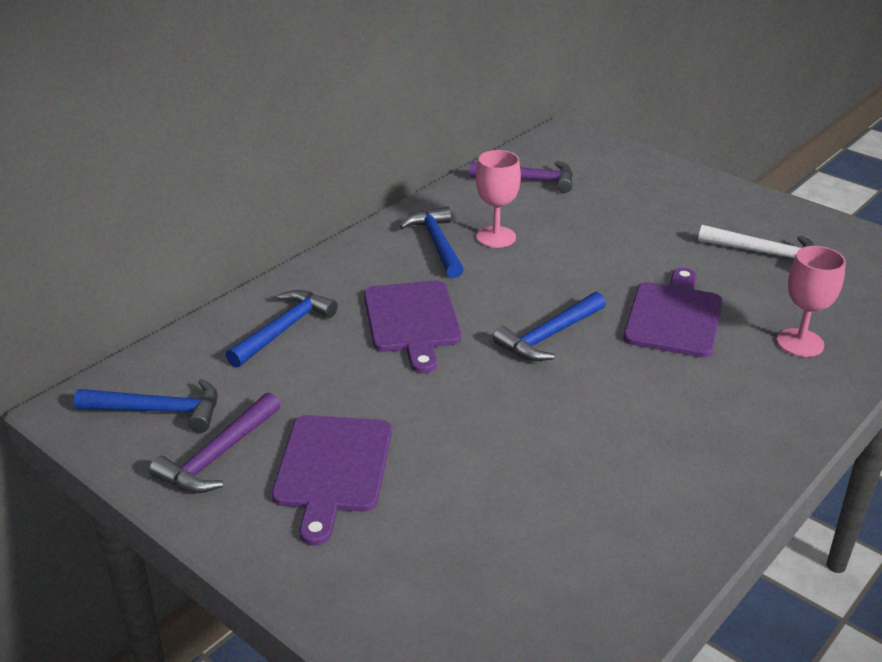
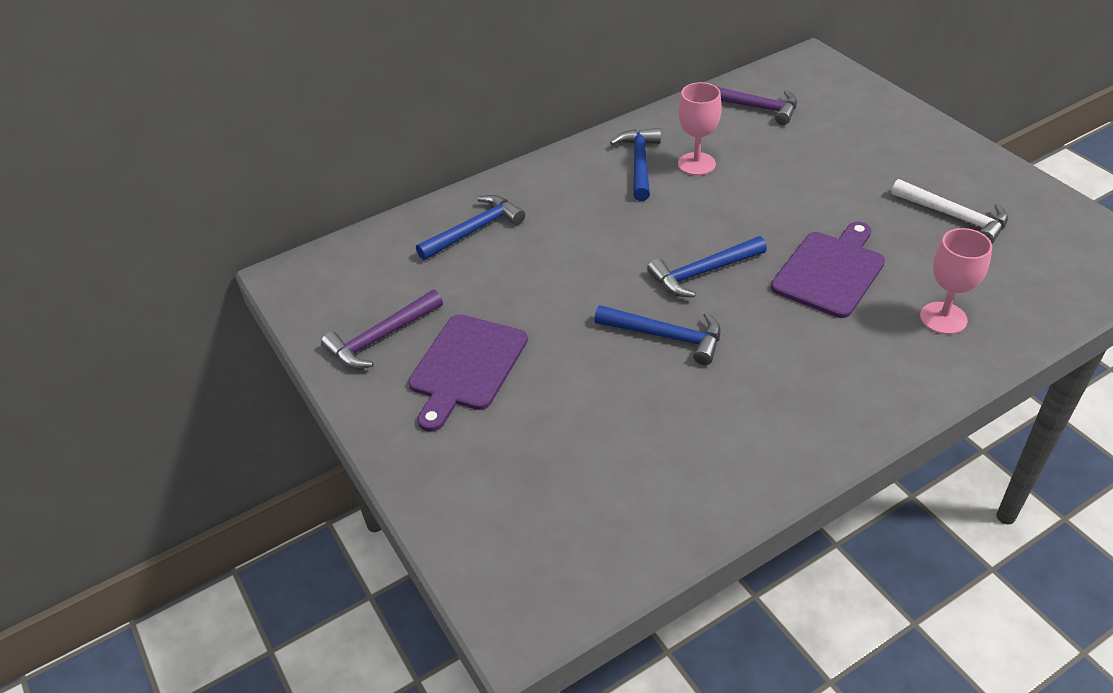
camera: 20 degrees right, 10 degrees up
(159, 411) = (349, 289): blue hammer -> blue hammer (666, 336)
(412, 320) = (586, 238): purple cutting board -> none

